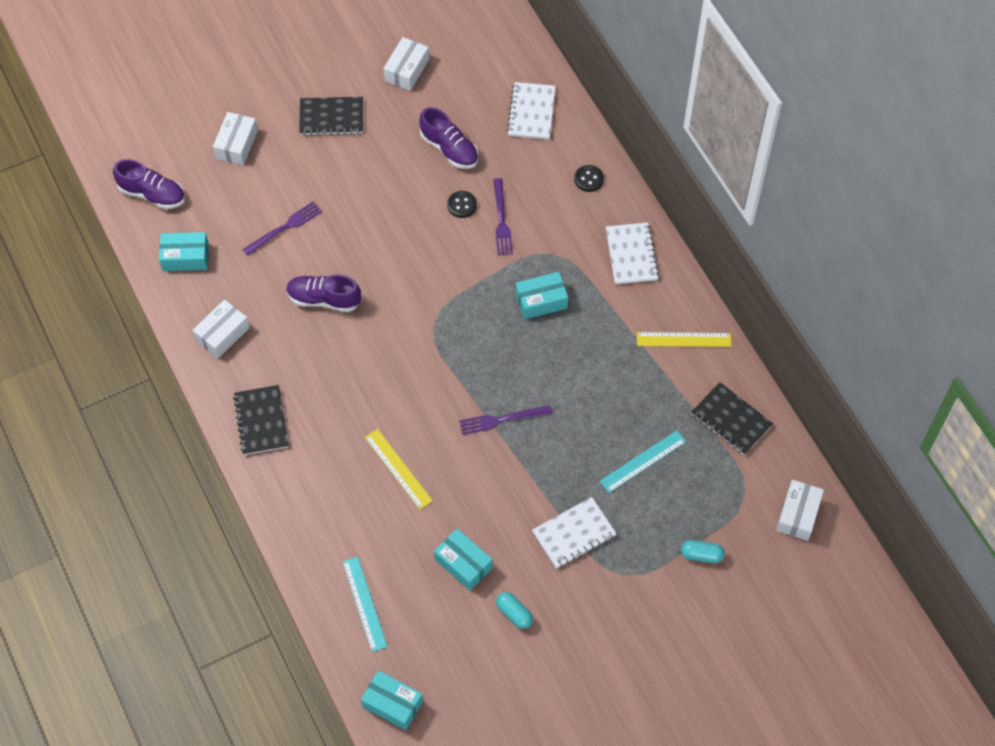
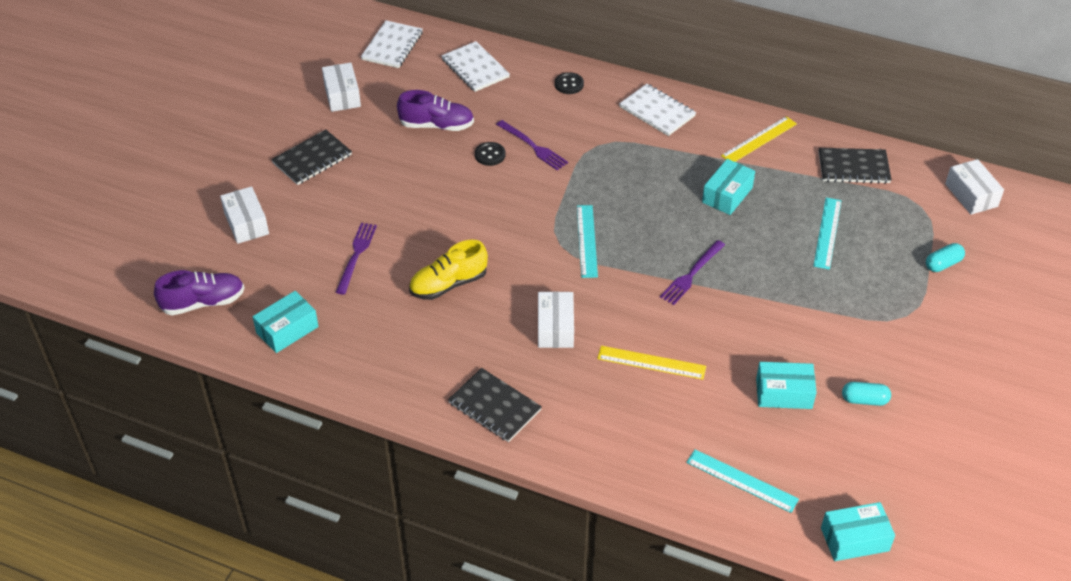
camera: 40 degrees left, 15 degrees down
(222, 334) = (386, 365): white box -> white box (555, 328)
(324, 299) = (448, 284): purple shoe -> yellow shoe
(456, 334) = (586, 241): none -> turquoise ruler
(541, 301) = (626, 179): turquoise box -> turquoise box (727, 195)
(574, 534) = (839, 313): white notebook -> white notebook (392, 46)

